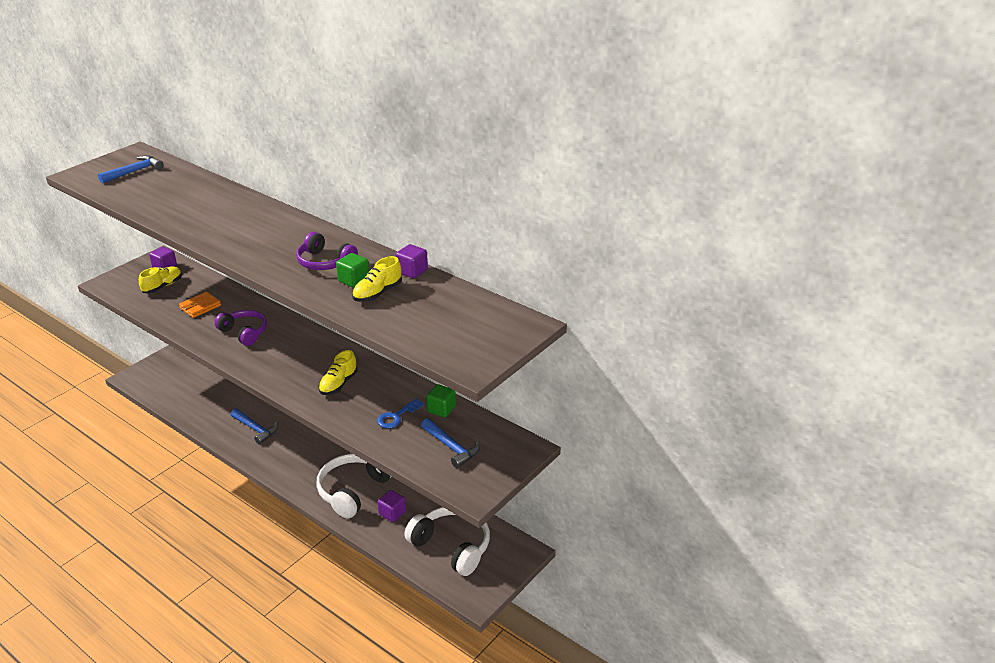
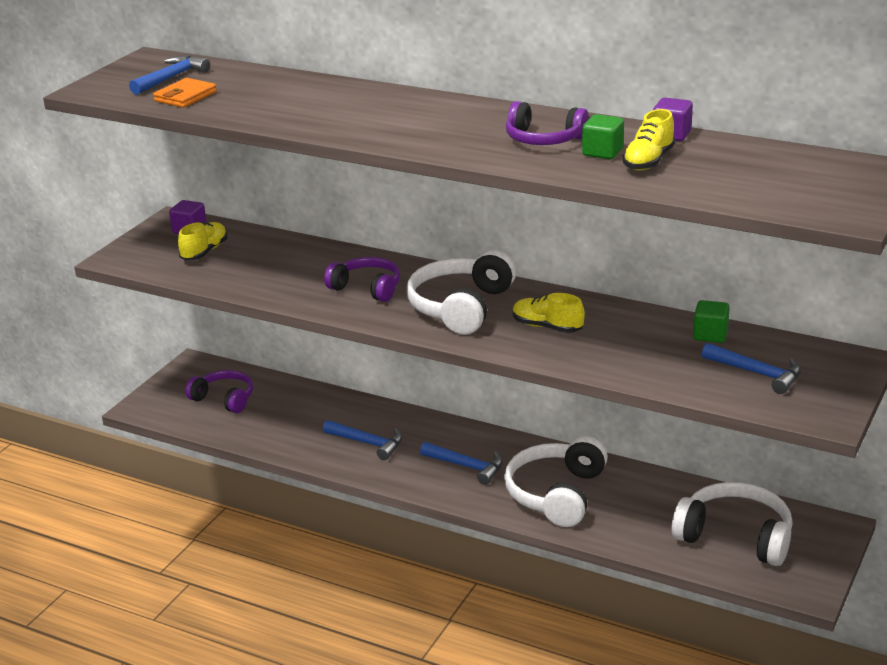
camera: 10 degrees left, 5 degrees down
(185, 379) = (224, 399): none -> purple headphones
(200, 307) = (279, 268): orange wallet -> orange wallet (185, 96)
(293, 358) = (460, 307): none -> white headphones
(308, 458) = (467, 466): none -> blue hammer
(338, 384) = (547, 327): yellow shoe -> yellow shoe turned 105 degrees clockwise
(392, 513) = (628, 512): purple cube -> none
(396, 416) = (656, 351): blue key -> none

